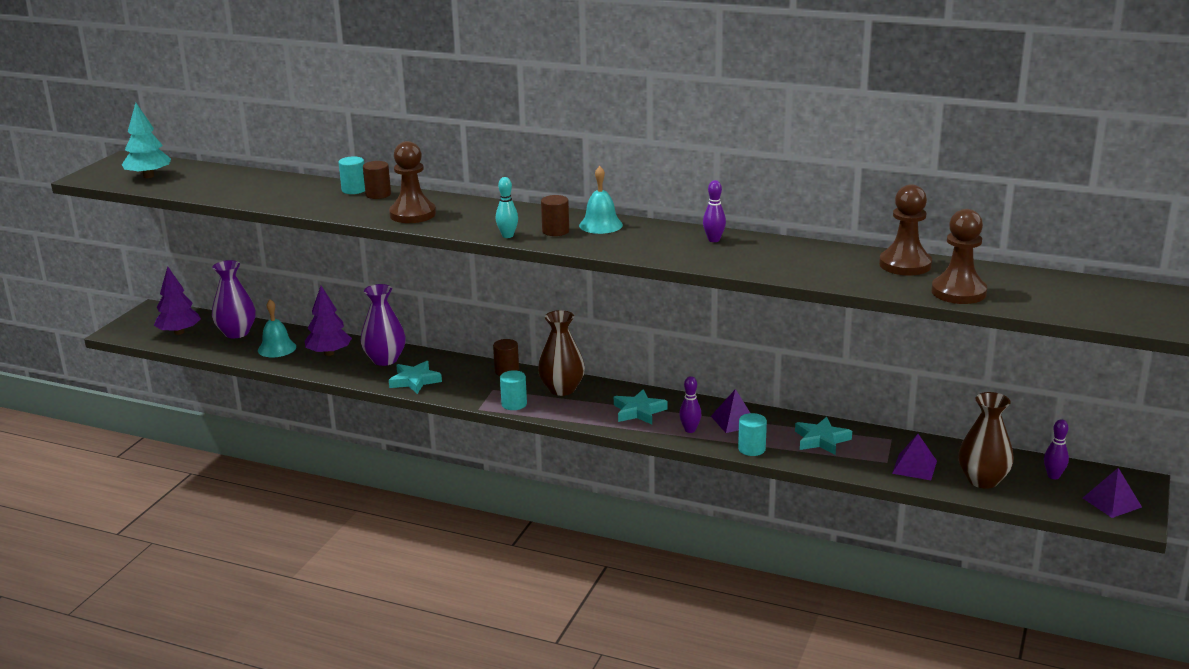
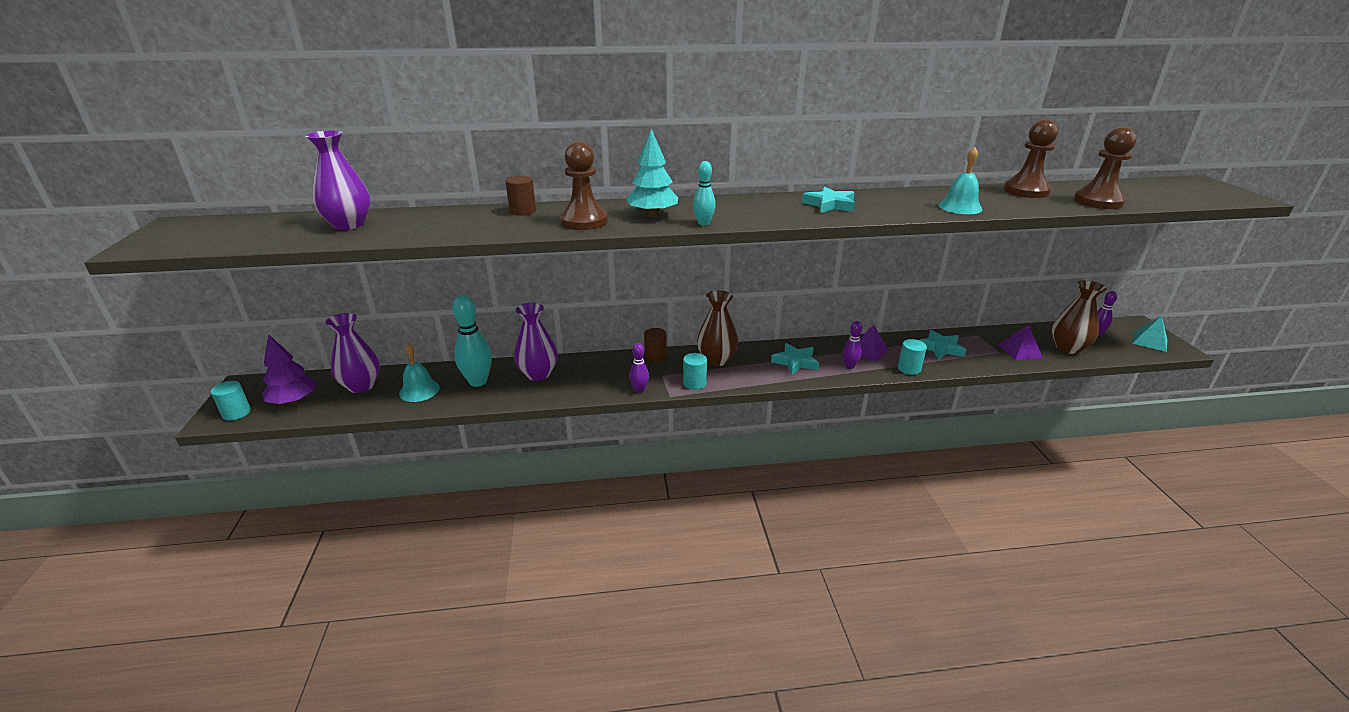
camera: 30 degrees left, 5 degrees up
(149, 176) = (225, 235): turquoise tree -> turquoise tree (653, 215)
(237, 183) = (349, 224): none -> purple vase
(329, 353) = (478, 382): purple tree -> turquoise bowling pin
(354, 190) = (491, 211): turquoise cylinder -> turquoise cylinder (236, 413)
(415, 381) = (586, 386): turquoise star -> turquoise star (830, 205)
(555, 231) = (737, 213): brown cylinder -> none
(600, 225) = (765, 202): turquoise bell -> turquoise bell (960, 207)
(714, 240) = (870, 198): purple bowling pin -> purple bowling pin (639, 390)
(1112, 502) = (1149, 341): purple pyramid -> turquoise pyramid

